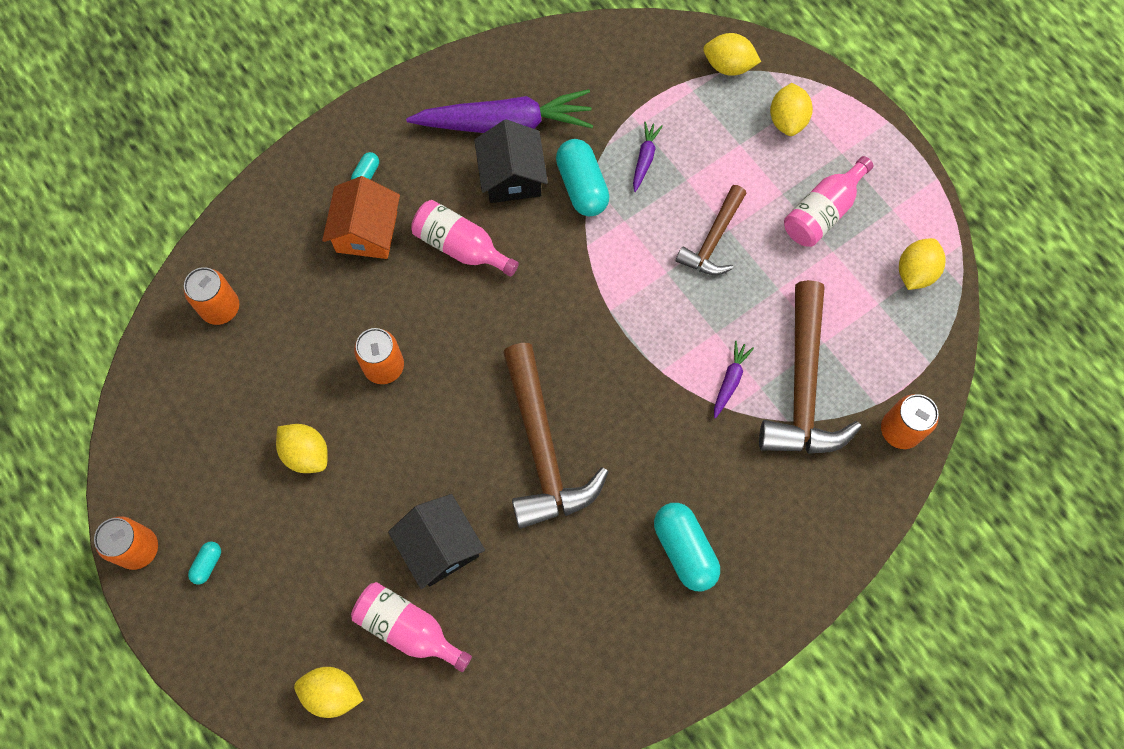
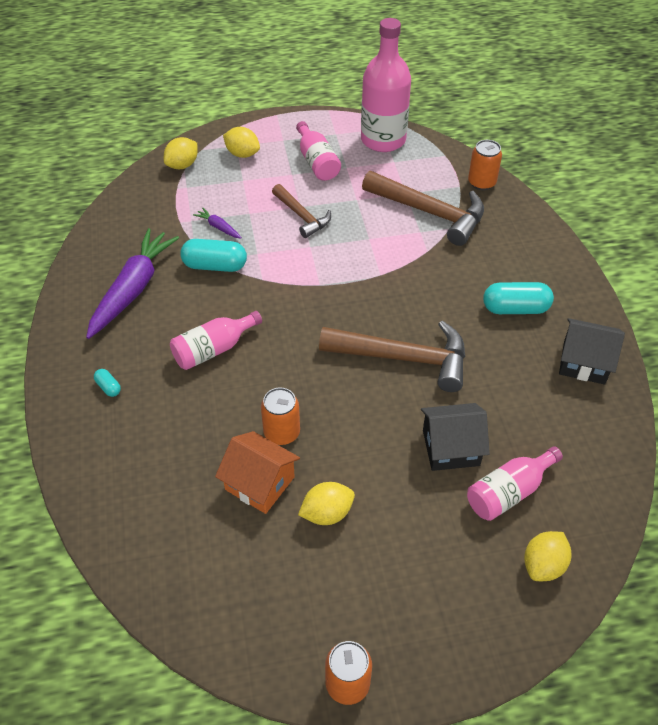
camera: 65 degrees left, 20 degrees down
(207, 564) = (389, 627): turquoise capsule -> none
(220, 308) = (154, 534): orange can -> none
(366, 232) = (159, 404): orange house -> orange house (259, 483)
(512, 177) = (178, 300): black house -> black house (584, 362)
(730, 381) = (407, 244): purple carrot -> none
(915, 272) = (383, 140): yellow lemon -> pink bottle

